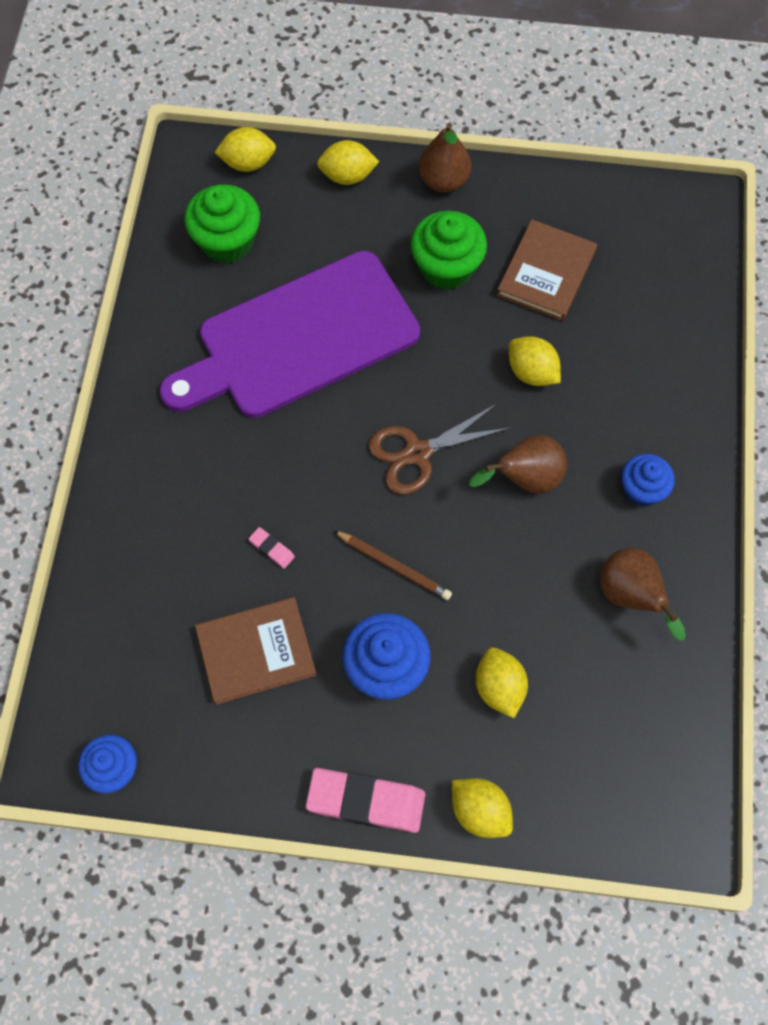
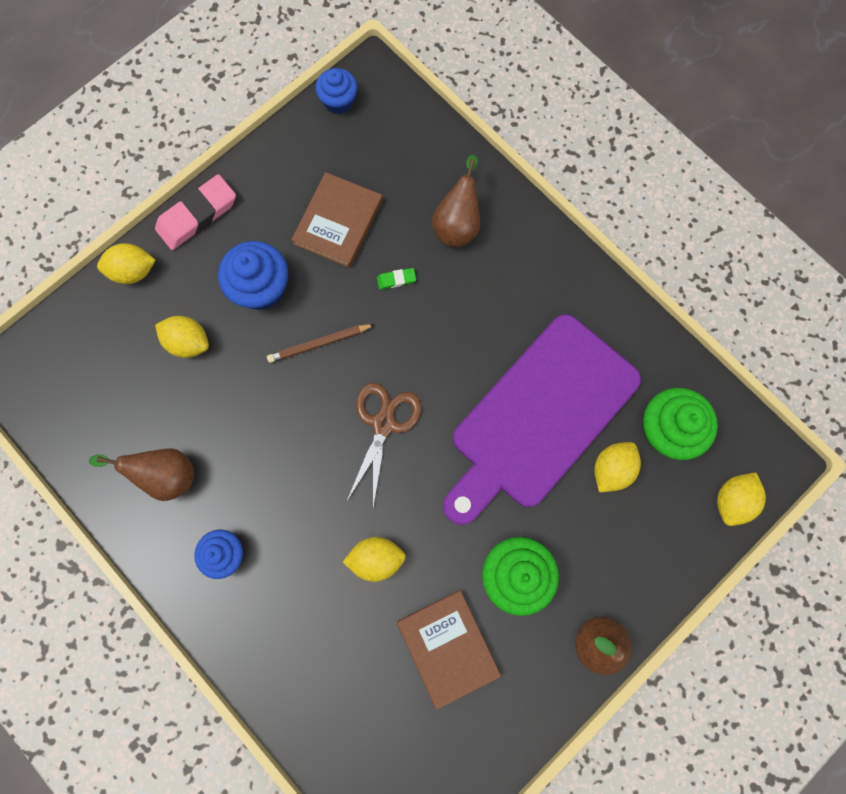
camera: 130 degrees right, 10 degrees up
(272, 549) = (396, 280): pink eraser -> green eraser
(300, 338) = (539, 416): purple cutting board -> purple cutting board turned 150 degrees counterclockwise
(347, 176) = (660, 568): yellow lemon -> yellow lemon (611, 469)
(525, 479) = (303, 479): brown pear -> brown pear (457, 224)

